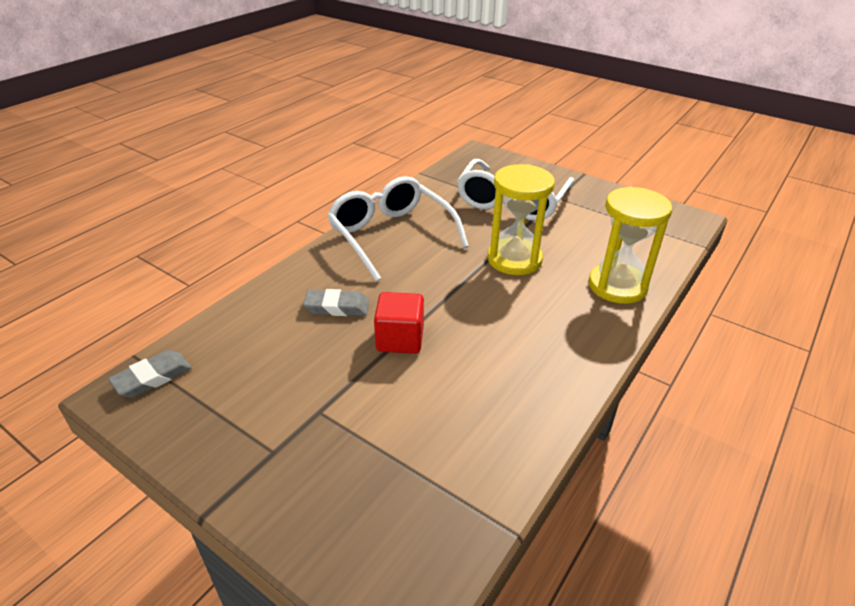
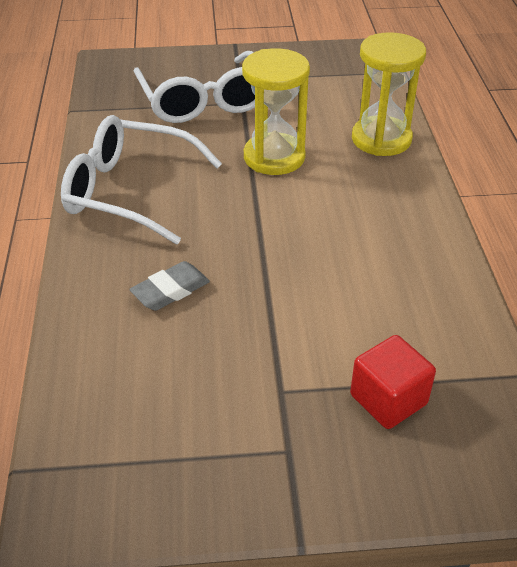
camera: 40 degrees left, 5 degrees up
(153, 378) = (73, 475): grey eraser -> none
(400, 339) = (267, 285): red cube -> red cube (388, 399)

